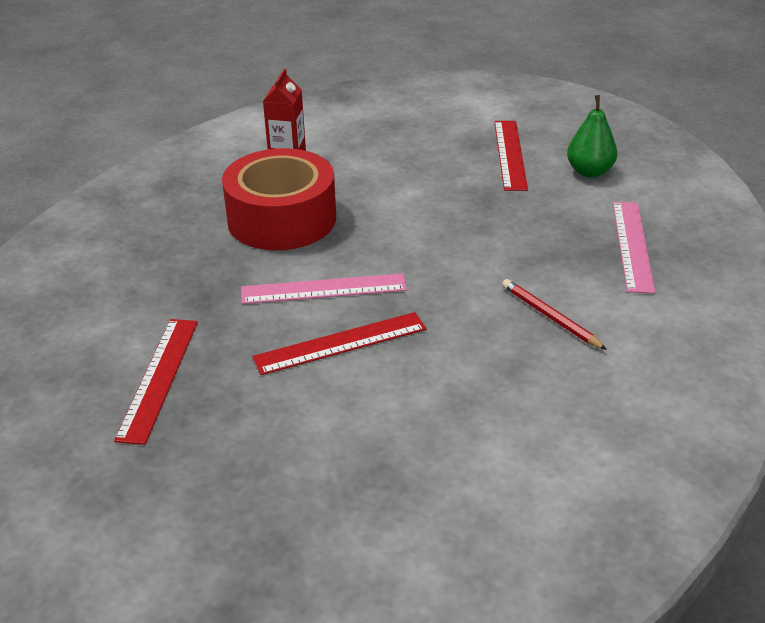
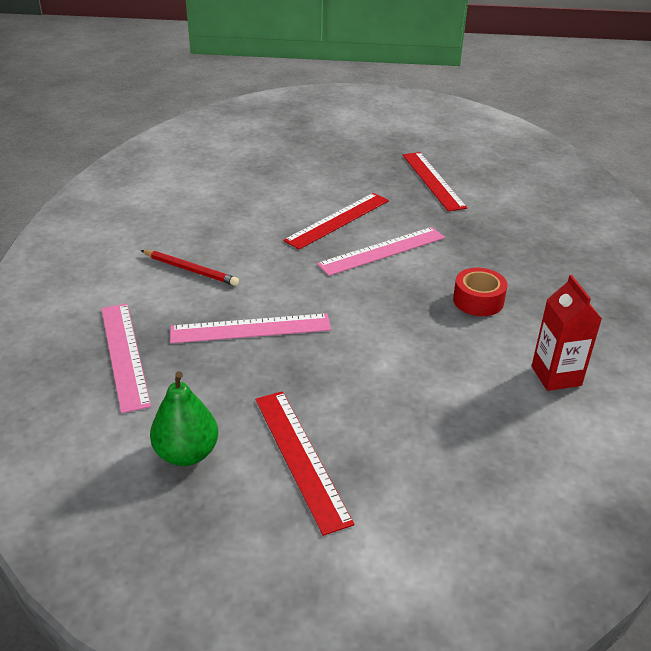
camera: 155 degrees right, 0 degrees up
(282, 219) = (478, 300): red tape -> red tape, size x0.46
(508, 242) = (250, 328): none -> pink ruler

